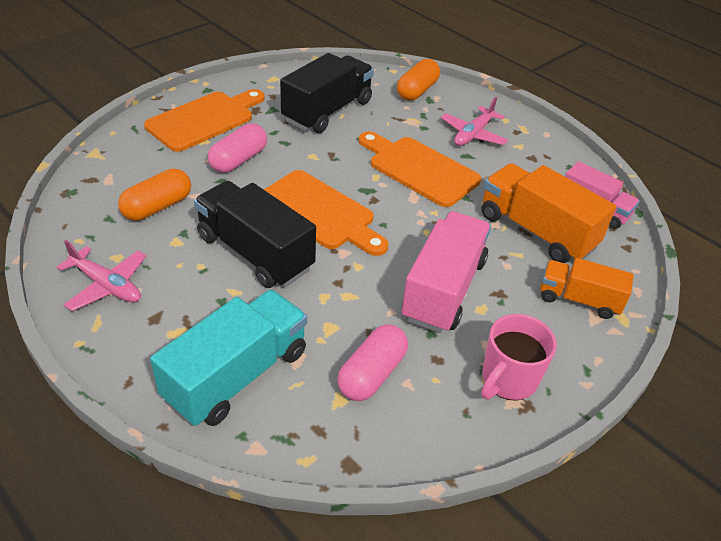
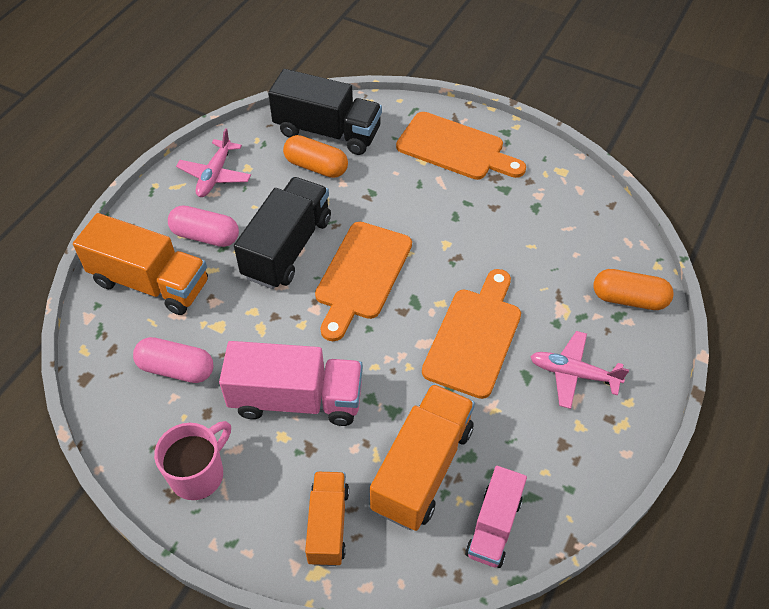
camera: 75 degrees right, 10 degrees up
(237, 375) = (150, 283): turquoise truck -> orange truck
(238, 160) = (408, 193): pink capsule -> pink capsule (205, 236)
(327, 111) = (530, 232): black truck -> black truck (327, 132)
(508, 380) = (199, 474): pink mug -> pink mug turned 105 degrees clockwise

